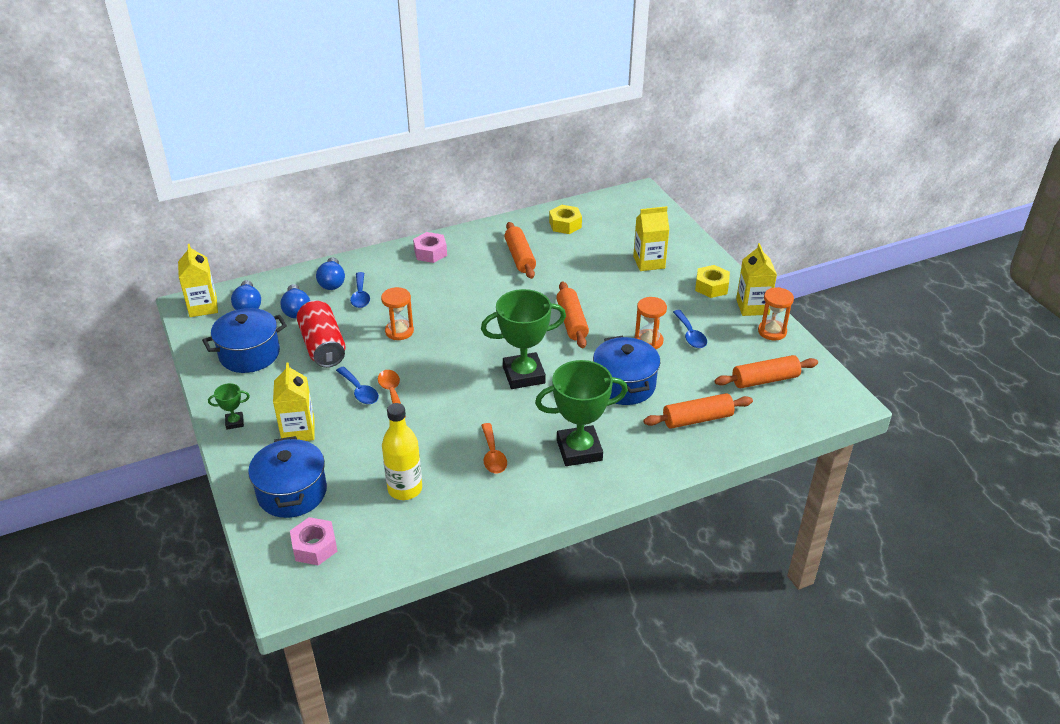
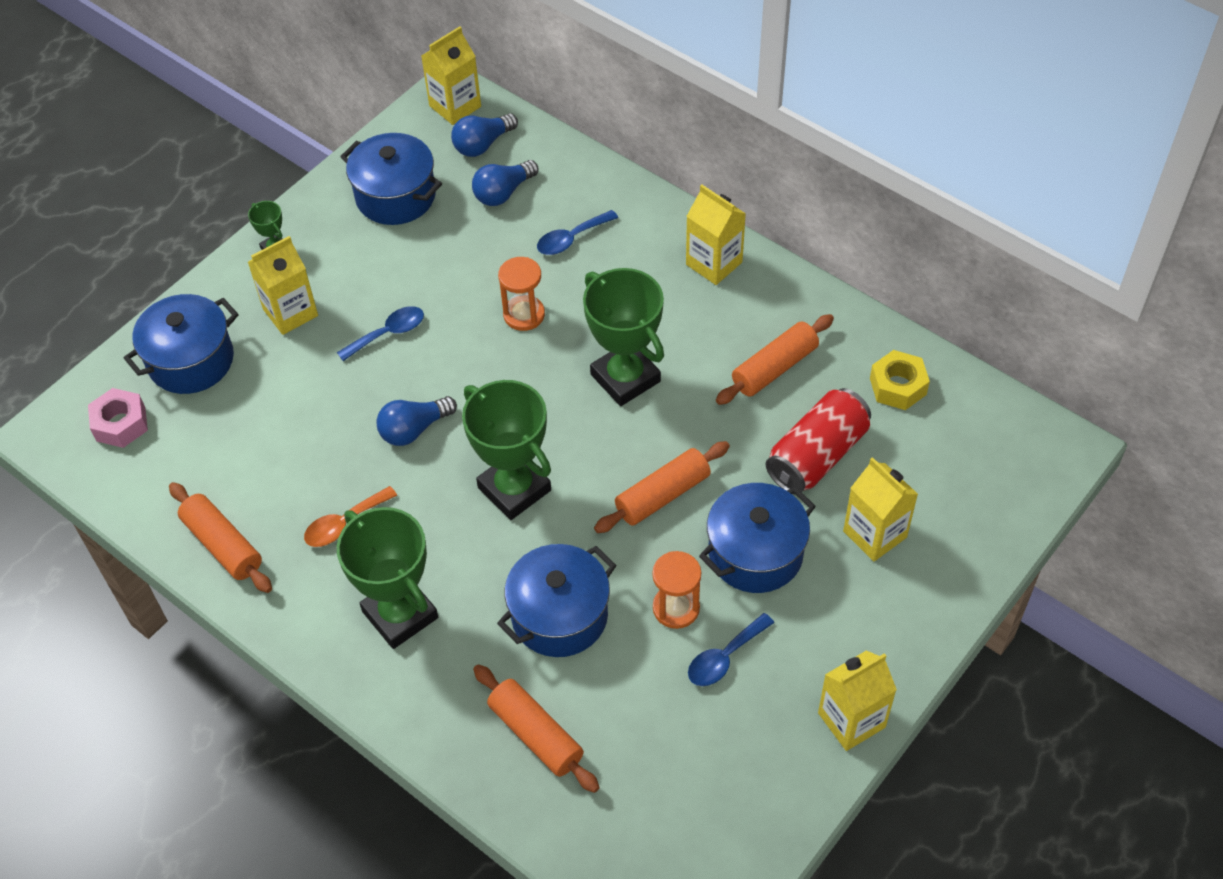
camera: 65 degrees right, 15 degrees up
(323, 346) = (449, 255): red can -> red can (817, 455)
(332, 282) = (580, 197): blue light bulb -> blue light bulb (414, 429)
(359, 391) = (388, 333): blue spoon -> blue spoon turned 150 degrees counterclockwise
(392, 393) = (403, 366): orange spoon -> none
(405, 489) = (244, 462): yellow bottle -> none
(430, 252) = (714, 263): pink nut -> yellow carton
(481, 309) = (625, 378): none -> green trophy
(633, 303) = (755, 553): none -> blue pot
(711, 287) = (868, 643): yellow nut -> none
(765, 380) = (675, 797): orange rolling pin -> orange rolling pin (222, 545)
(772, 331) = (803, 769): orange hourglass -> none

